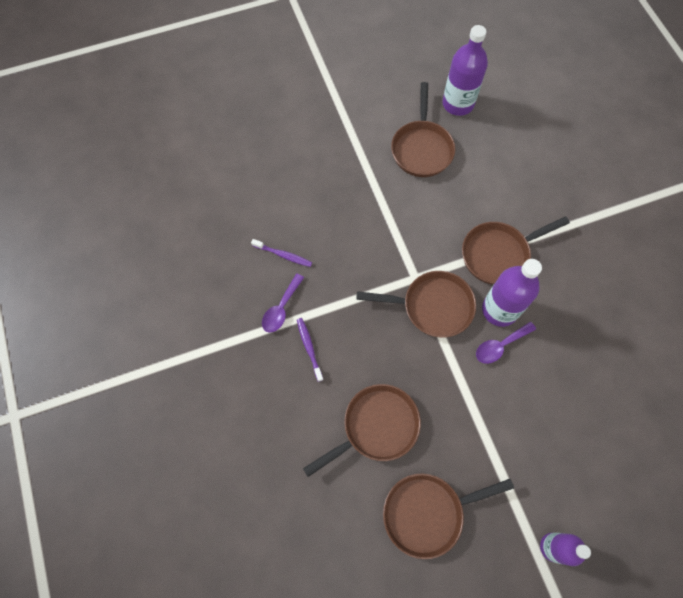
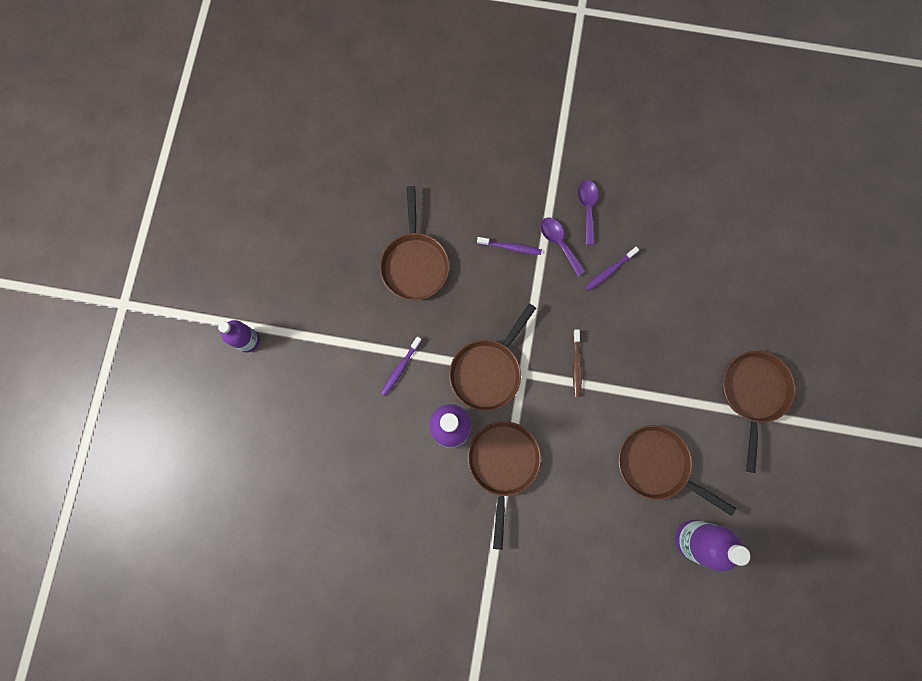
camera: 120 degrees right, 10 degrees up
(382, 240) = (576, 365): none -> brown toothbrush
(427, 513) = (329, 264): brown pan -> brown pan (753, 393)
(479, 382) = (400, 368): none -> purple toothbrush
(500, 346) = (419, 406): purple spoon -> purple spoon (587, 208)

